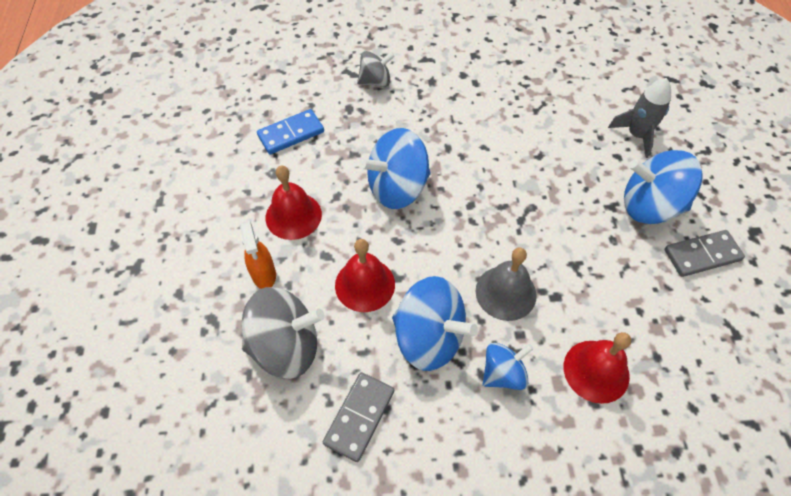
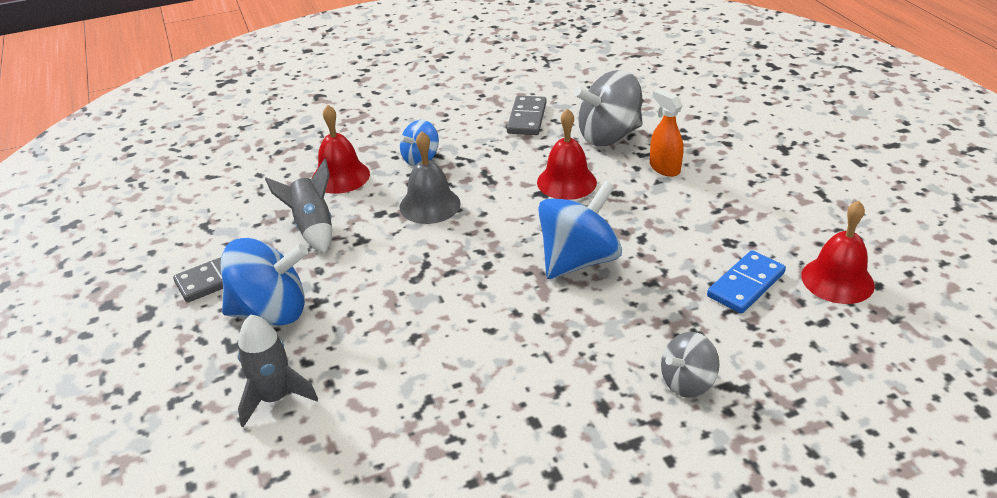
camera: 165 degrees right, 20 degrees down
(293, 215) = (674, 212): red bell -> red bell (837, 280)
(429, 337) = (491, 164): blue spinning top -> none
(622, 294) = (313, 228): none -> grey rocket

